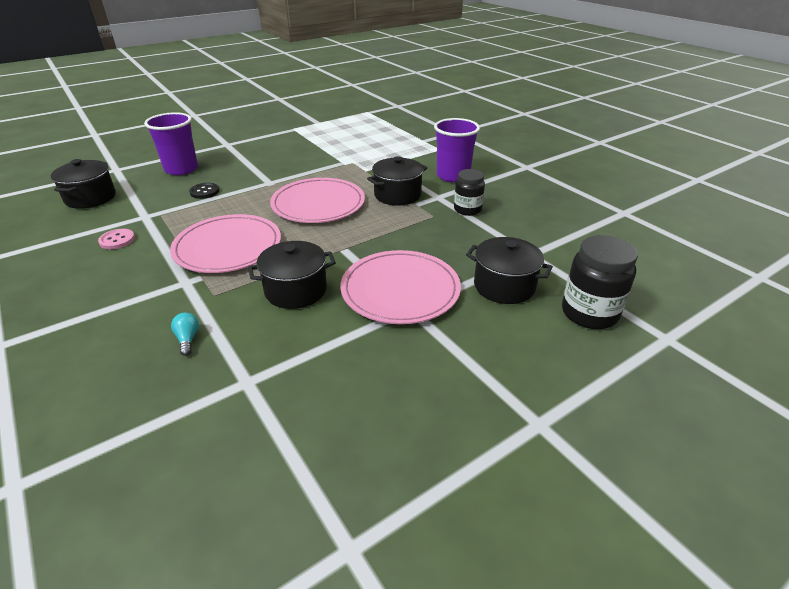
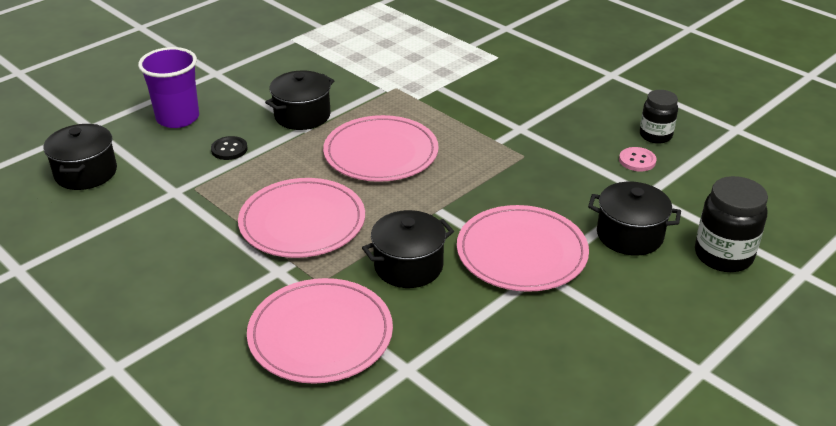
camera: 10 degrees left, 0 degrees up
(117, 240) = (162, 228): pink button -> pink button (637, 160)
(188, 339) = (320, 334): turquoise light bulb -> pink plate
(397, 195) = (471, 131): black pot -> black pot (302, 115)
(453, 176) = (527, 96): purple cup -> none
(467, 210) = (560, 143): black jar -> black jar (655, 135)

